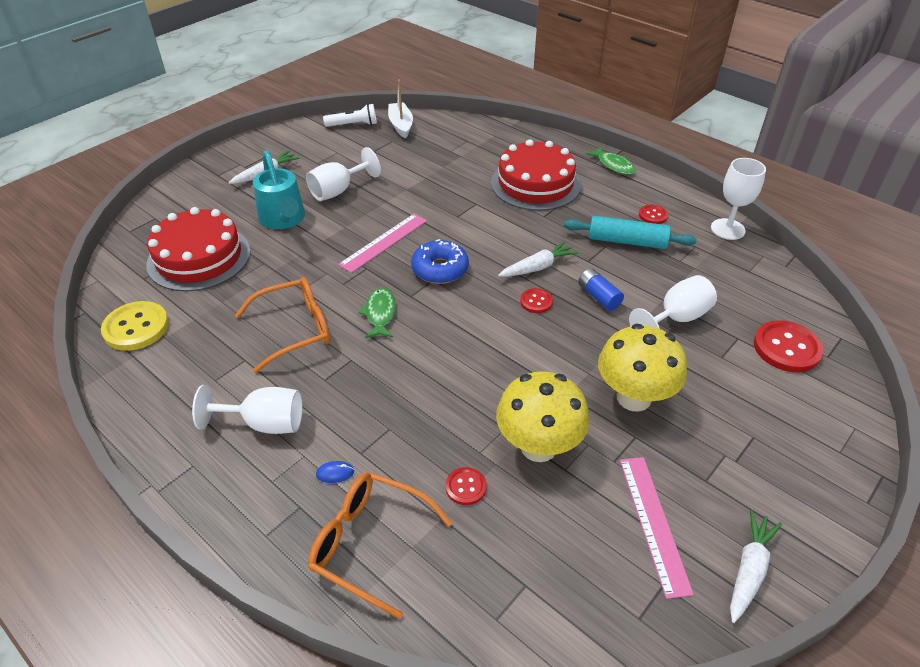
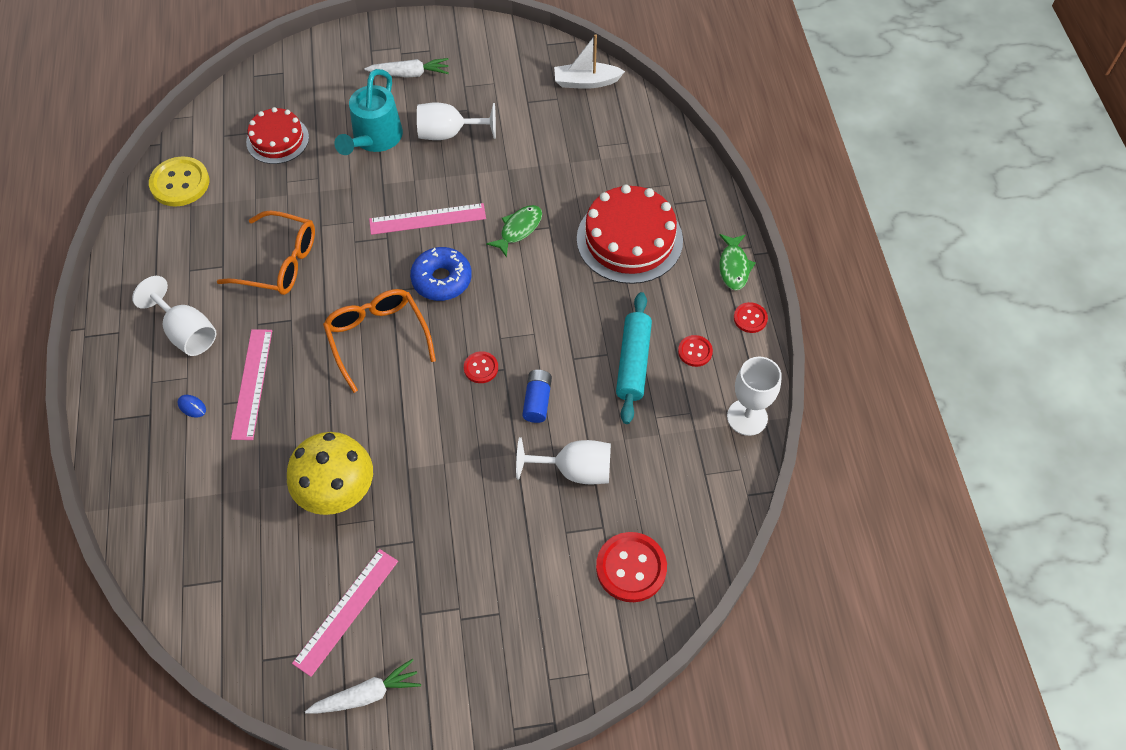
camera: 40 degrees right, 15 degrees up
(199, 257) = (277, 139): red cake -> red cake, size x0.62
(353, 125) = (543, 54): white flashlight -> none
(369, 543) = (163, 474): orange glasses -> orange glasses (377, 337)
(370, 421) = (252, 383): none -> pink ruler
(380, 313) = (352, 292): green fish -> green fish (519, 229)
(401, 125) = (586, 82): white boat -> white boat turned 120 degrees counterclockwise
(466, 487) = (259, 484): red button -> red button (750, 318)
(538, 267) = (522, 334): white carrot -> none
(627, 241) = (633, 363): turquoise rolling pin -> turquoise rolling pin turned 45 degrees clockwise
(633, 397) = (451, 510): yellow mushroom -> none

